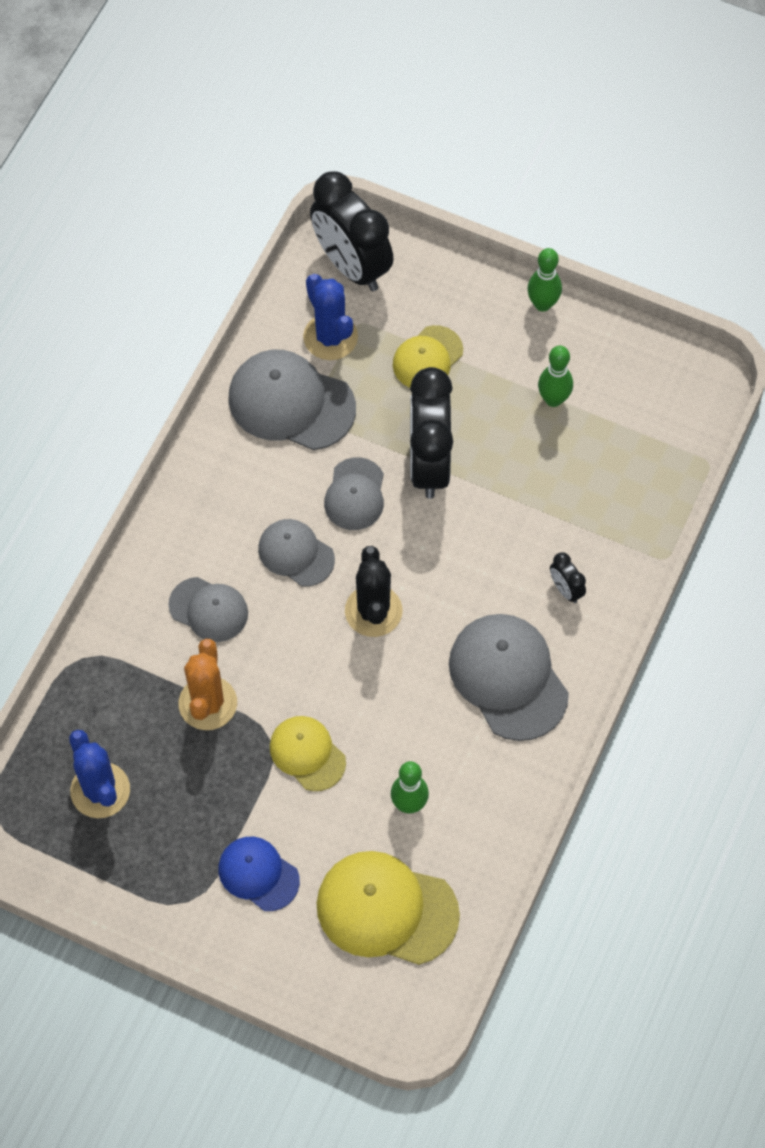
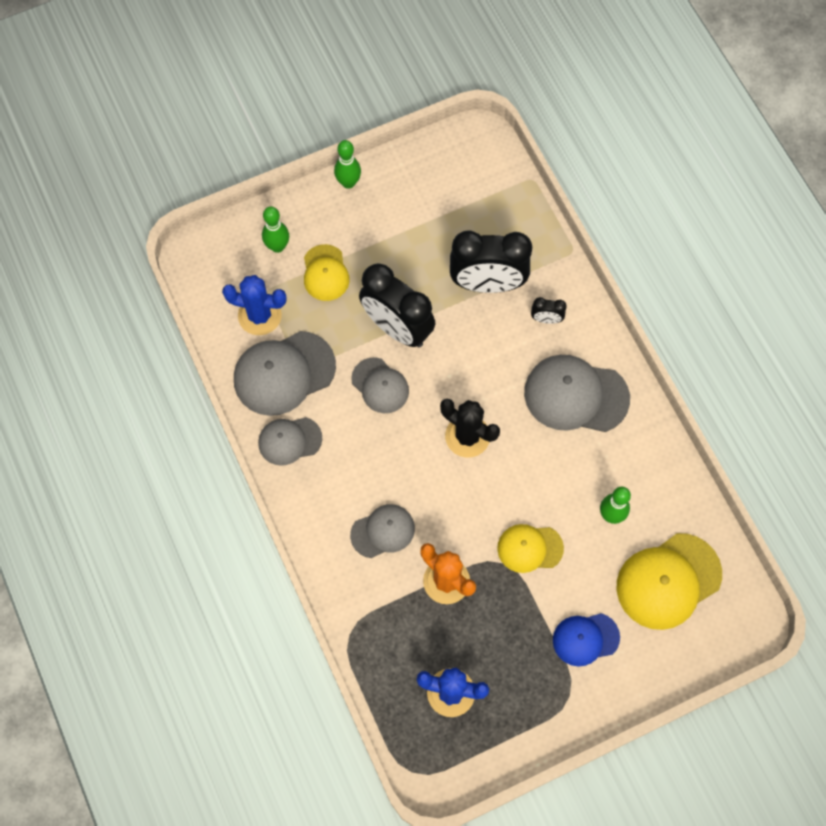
camera: 50 degrees left, 5 degrees up
(296, 554) = (390, 451): grey cap -> grey cap (289, 440)
(352, 266) = (222, 265): black clock -> black clock (487, 284)
(553, 399) = (416, 227): green bowling pin -> green bowling pin (277, 246)

